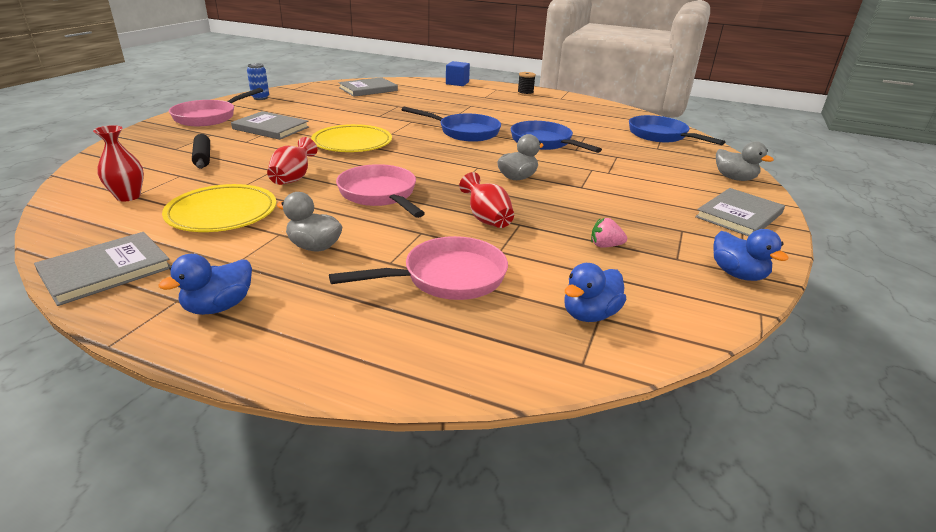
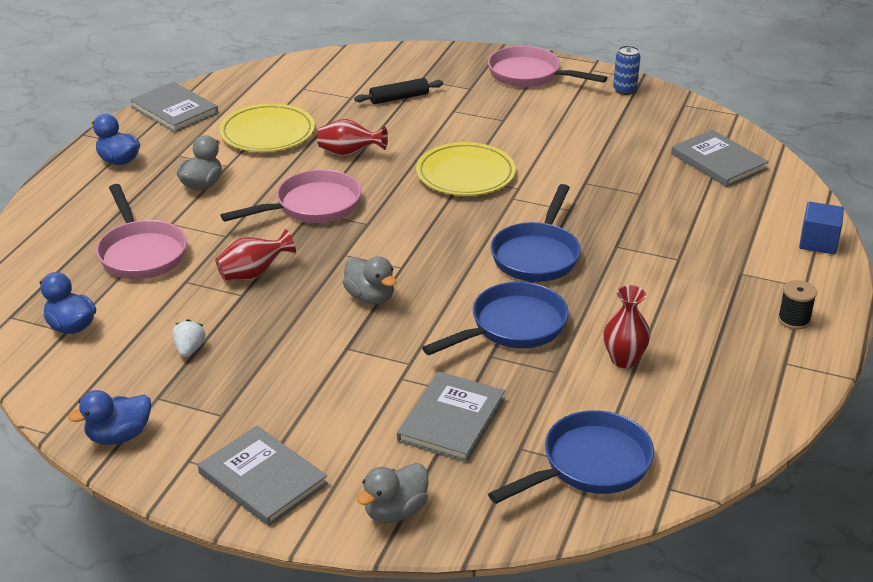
camera: 90 degrees right, 5 degrees up
(128, 196) = (300, 86): red vase -> red vase (624, 360)
(271, 128) = (503, 117): grey book -> grey book (451, 419)
(605, 246) = (189, 349): pink strawberry -> white strawberry

